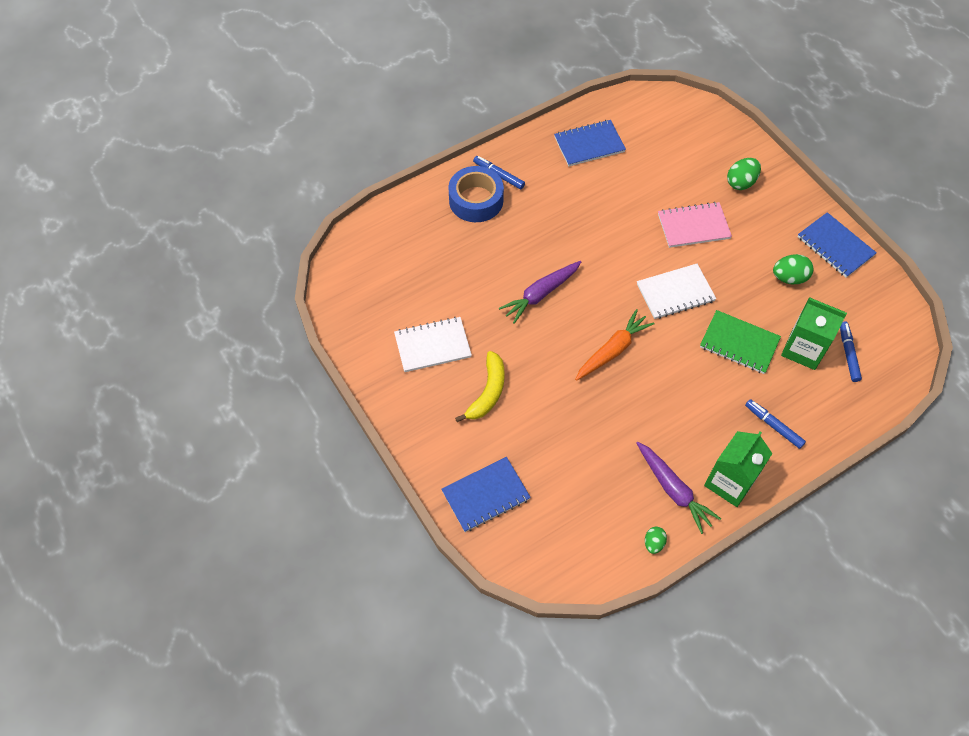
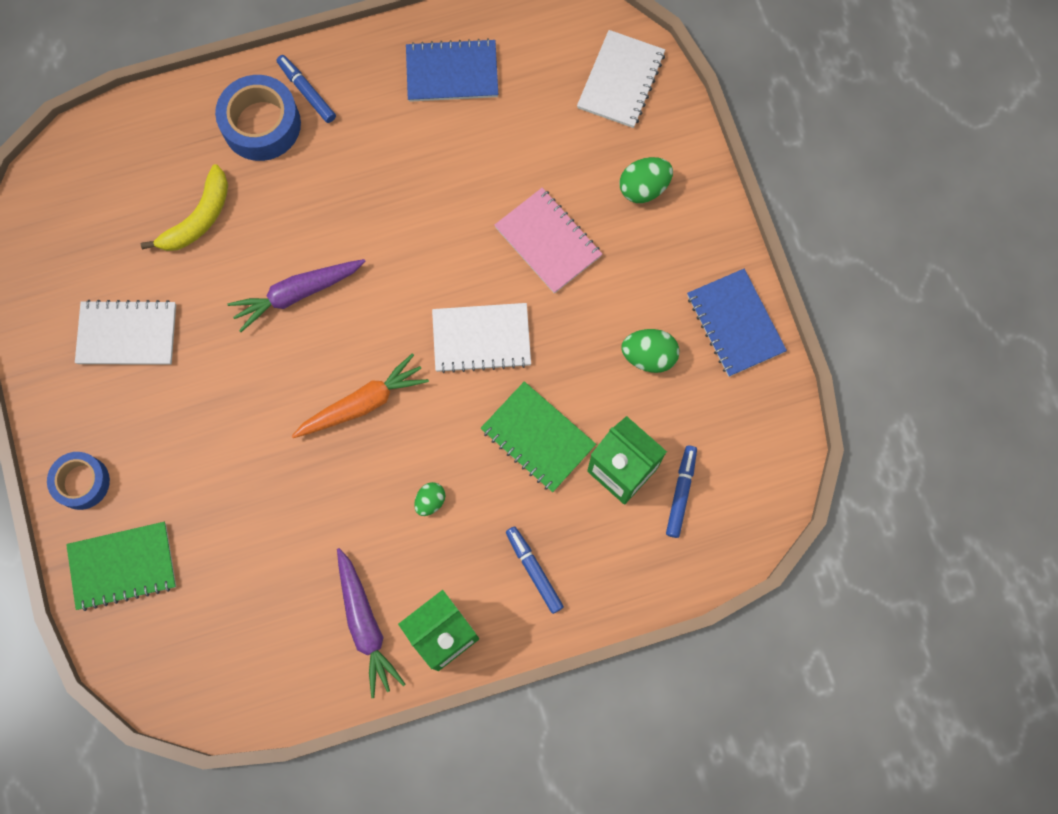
camera: 15 degrees right, 15 degrees up
(435, 447) = (82, 482): none -> blue tape
(486, 495) = (123, 566): blue notebook -> green notebook
(487, 392) = (176, 421): yellow banana -> yellow banana (198, 218)
(653, 543) = (311, 690): green egg -> green egg (430, 501)
(693, 226) = (548, 242): pink notebook -> pink notebook turned 45 degrees clockwise
(698, 126) = (620, 81): none -> white notebook

